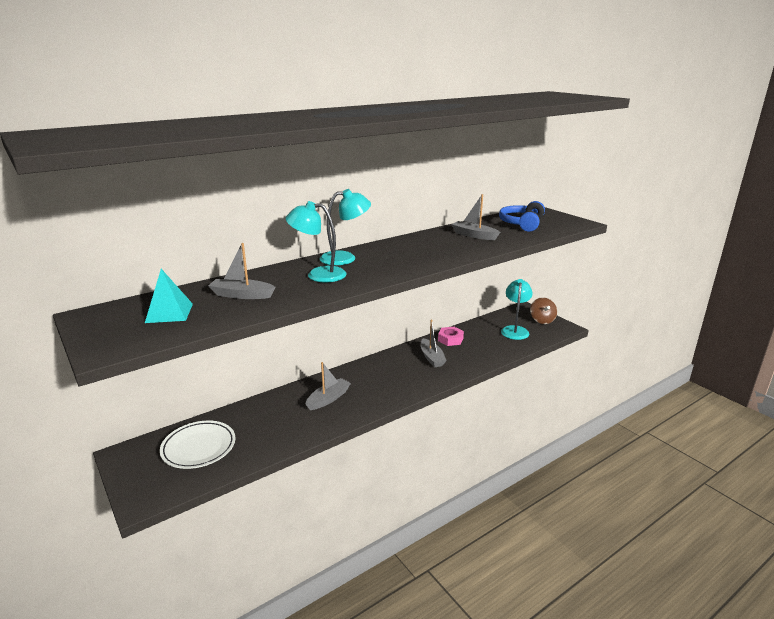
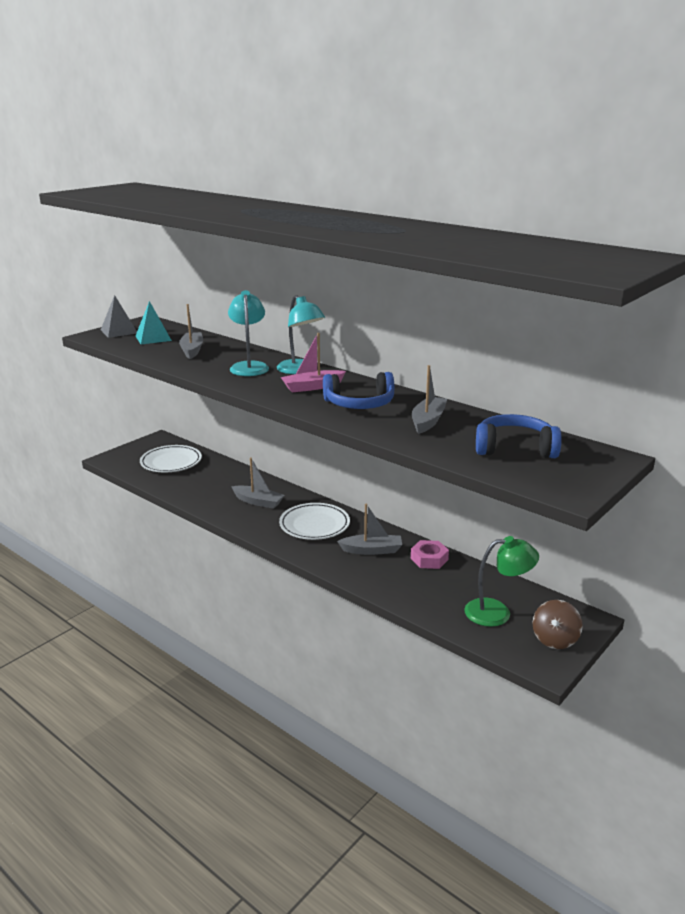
camera: 75 degrees right, 0 degrees up
(110, 332) = (119, 331): none -> grey pyramid
(384, 376) = (314, 525): none -> white plate
(389, 258) = (312, 387): none -> pink boat
(431, 358) = (372, 550): grey boat -> grey boat turned 150 degrees counterclockwise
(434, 248) = (359, 404): none -> blue headphones
(515, 330) = (497, 612): turquoise lamp -> green lamp
(542, 320) = (555, 639): brown spinning top -> brown spinning top turned 45 degrees counterclockwise

